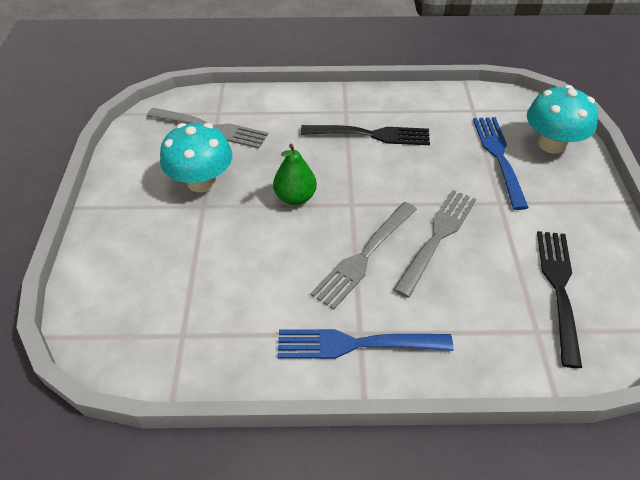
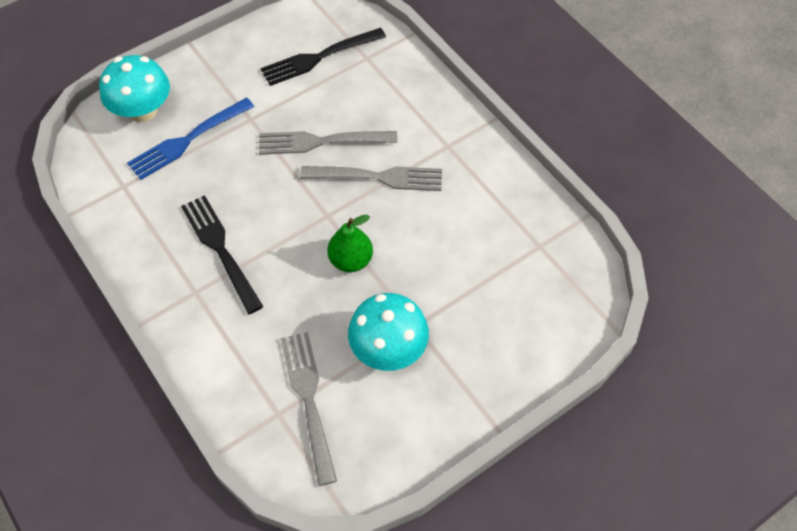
camera: 125 degrees left, 10 degrees up
(357, 344) = (457, 142): blue fork -> none

